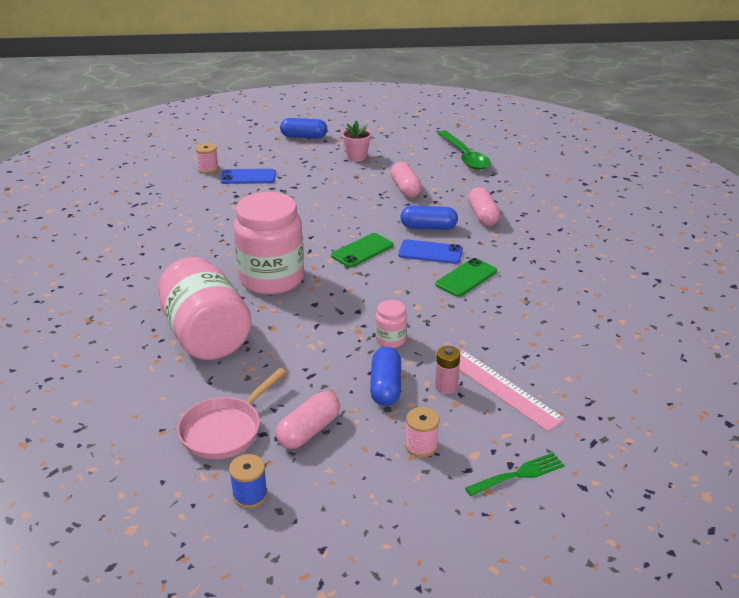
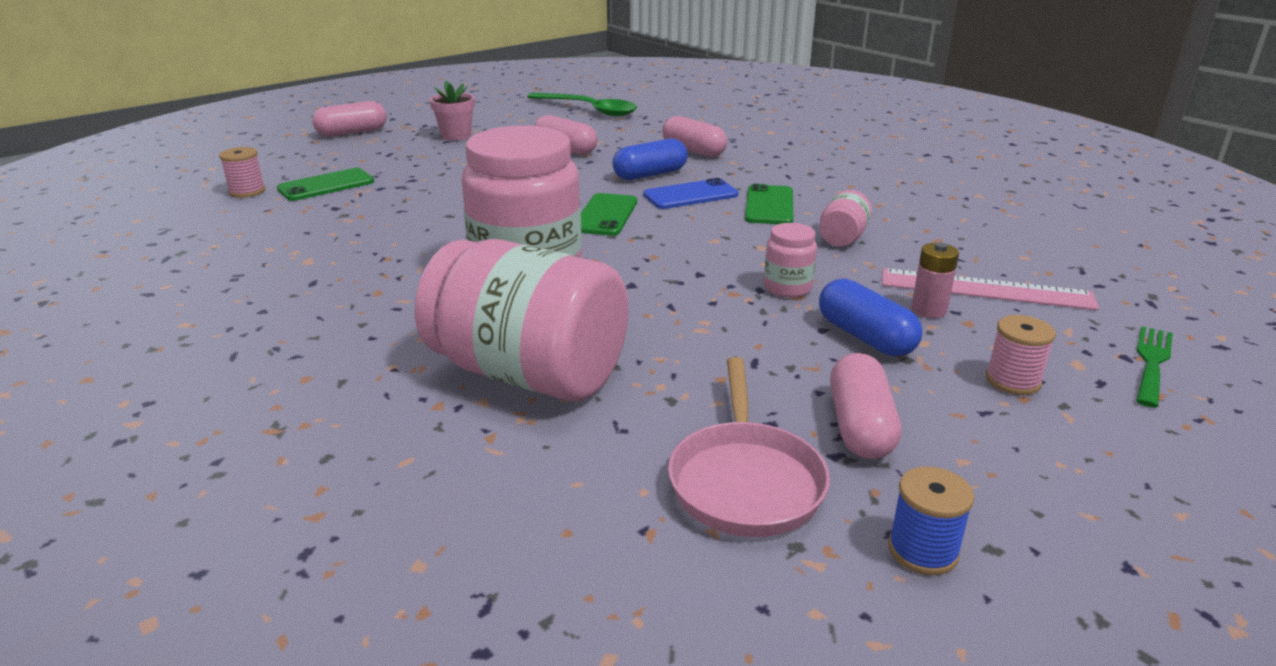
camera: 35 degrees left, 5 degrees down
(248, 177) = (326, 185): blue phone -> green phone
(304, 137) = (352, 132): blue capsule -> pink capsule
(473, 319) = (842, 238): none -> pink jar

